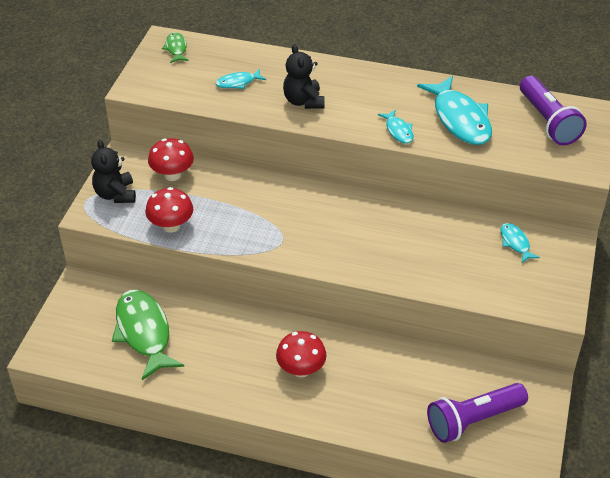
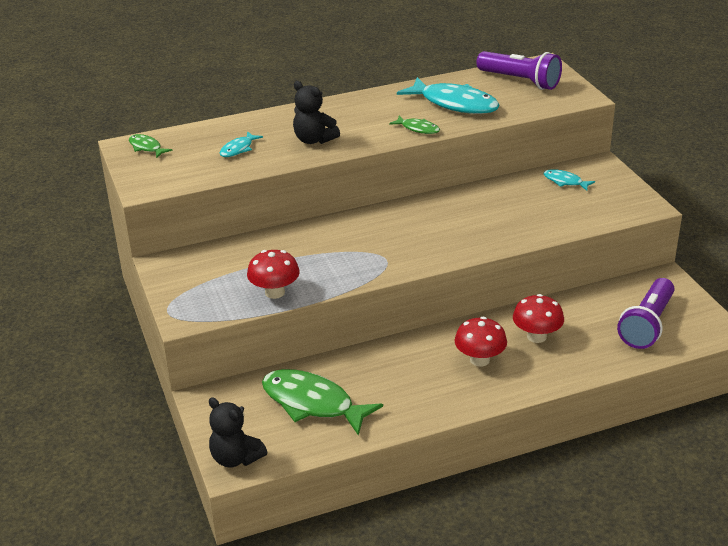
camera: 35 degrees left, 10 degrees down
(115, 194) = (191, 293): black teddy bear -> black teddy bear (236, 458)
(172, 175) = (228, 257): red mushroom -> red mushroom (536, 336)
(398, 131) = (418, 129): turquoise fish -> green fish

